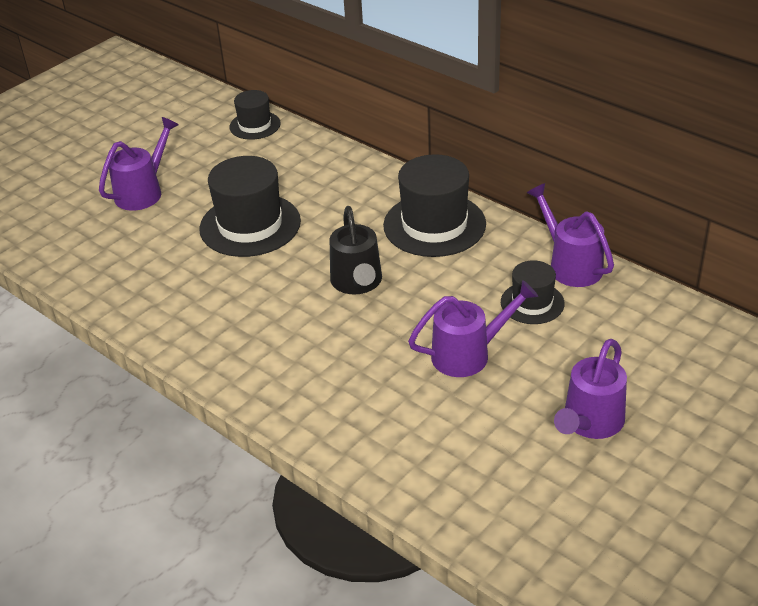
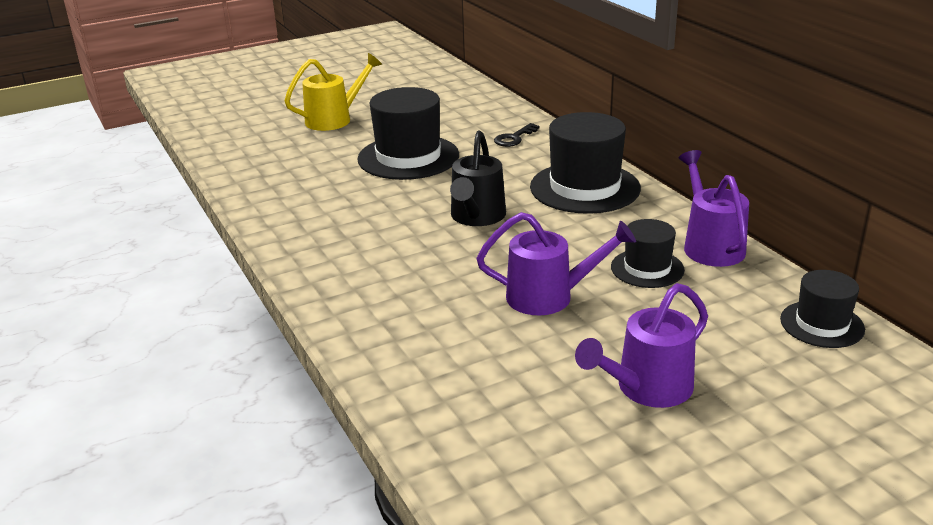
camera: 20 degrees right, 10 degrees down
(144, 191) = (335, 119): purple watering can -> yellow watering can
(255, 125) = (466, 91): black hat -> black hat (822, 324)
(337, 178) = (514, 138): none -> black key

